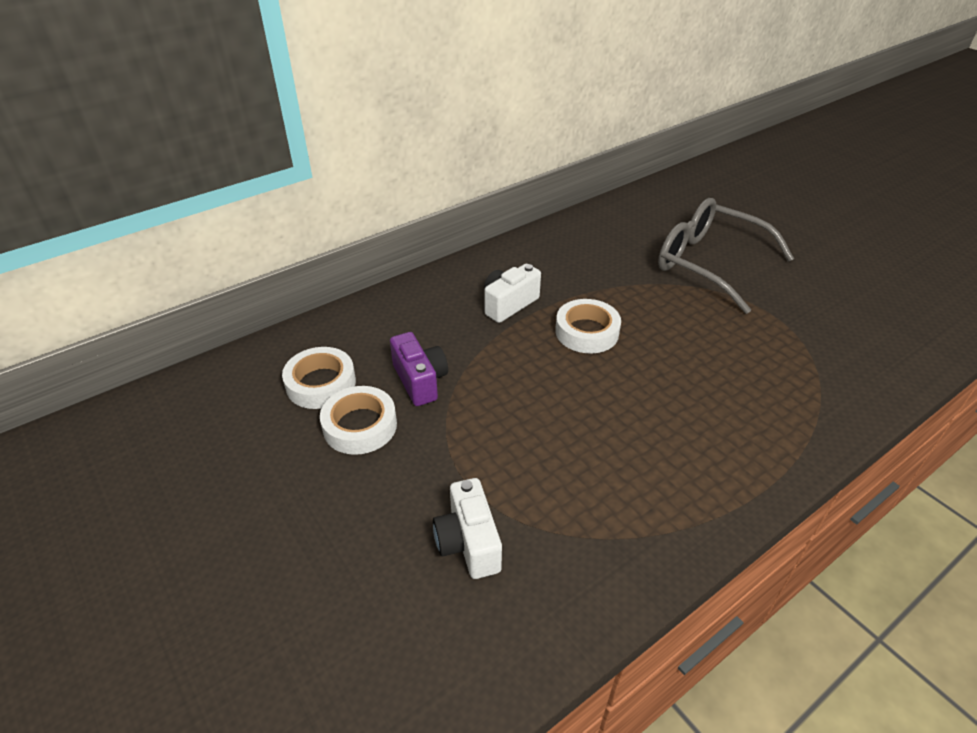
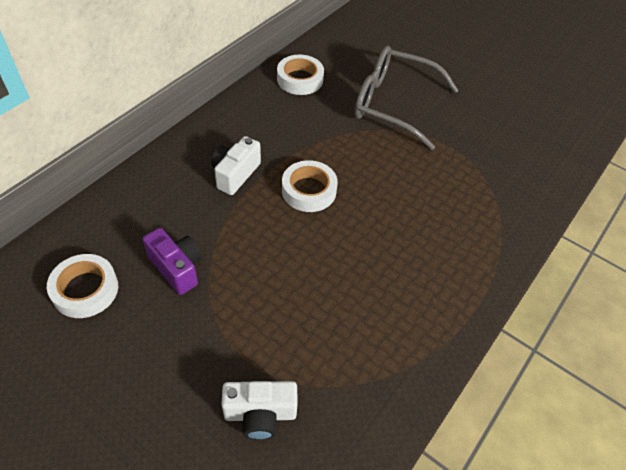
camera: 20 degrees left, 10 degrees up
(360, 426) = (135, 325): white tape -> white tape (300, 79)
(468, 542) = (260, 414): white camera -> white camera turned 60 degrees counterclockwise

